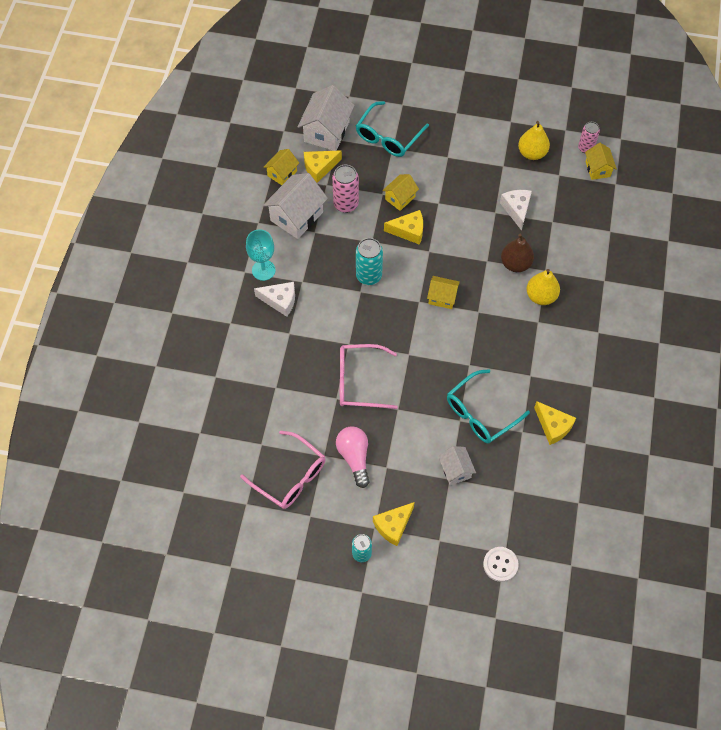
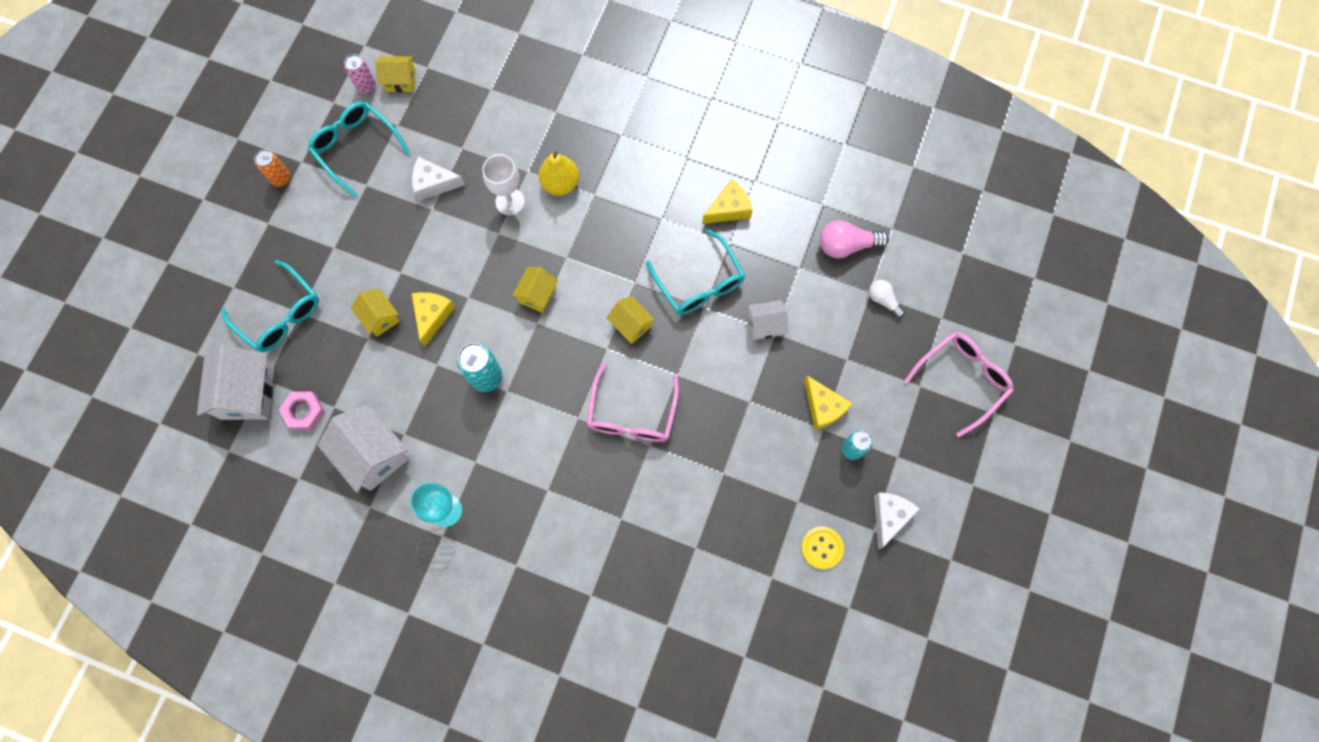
camera: 80 degrees left, 10 degrees up
(275, 539) = (822, 548): none -> yellow button
(280, 301) = (497, 495): white cheese -> white cheese (889, 517)
(282, 173) = (299, 463): yellow house -> yellow house (631, 325)
(290, 476) = (744, 518): pink glasses -> pink glasses (962, 380)
(319, 168) = (304, 412): yellow cheese -> pink nut
(326, 131) = (247, 393): white house -> white house turned 60 degrees clockwise
(346, 204) = (371, 387): pink can -> none
(354, 457) = (731, 437): pink light bulb -> pink light bulb (846, 245)
(493, 112) = (281, 178): none -> orange can
(500, 564) = (883, 300): white button -> white light bulb
(515, 264) = (510, 202): brown pear -> white goblet
(532, 153) = (356, 148): yellow pear -> turquoise glasses

